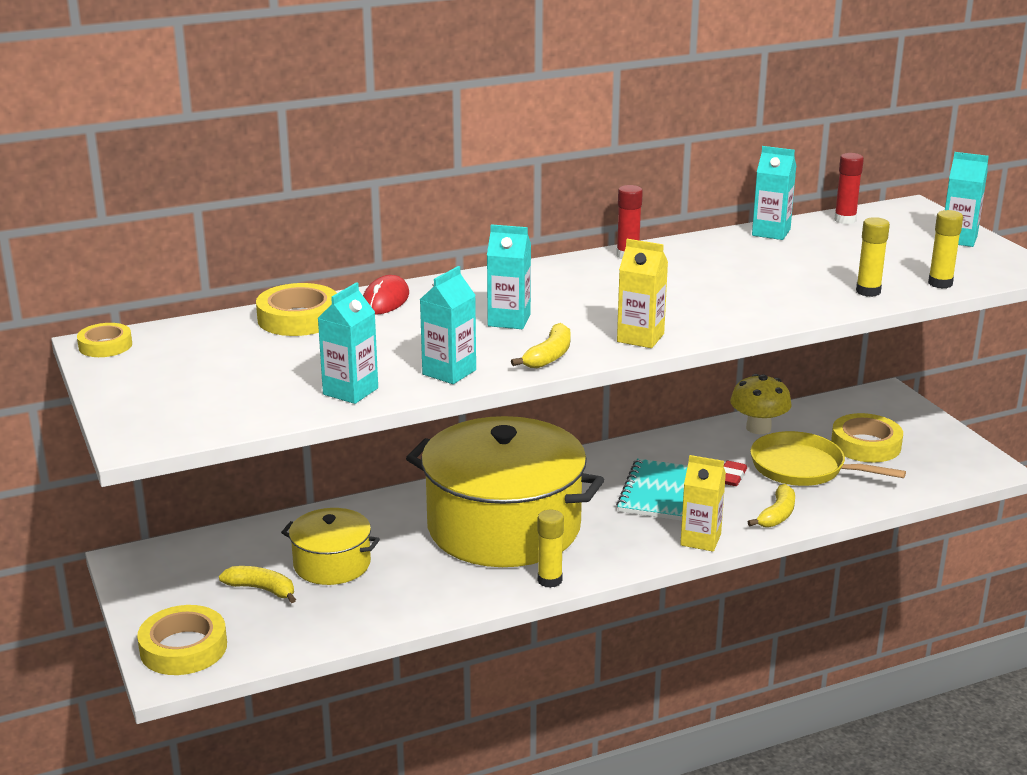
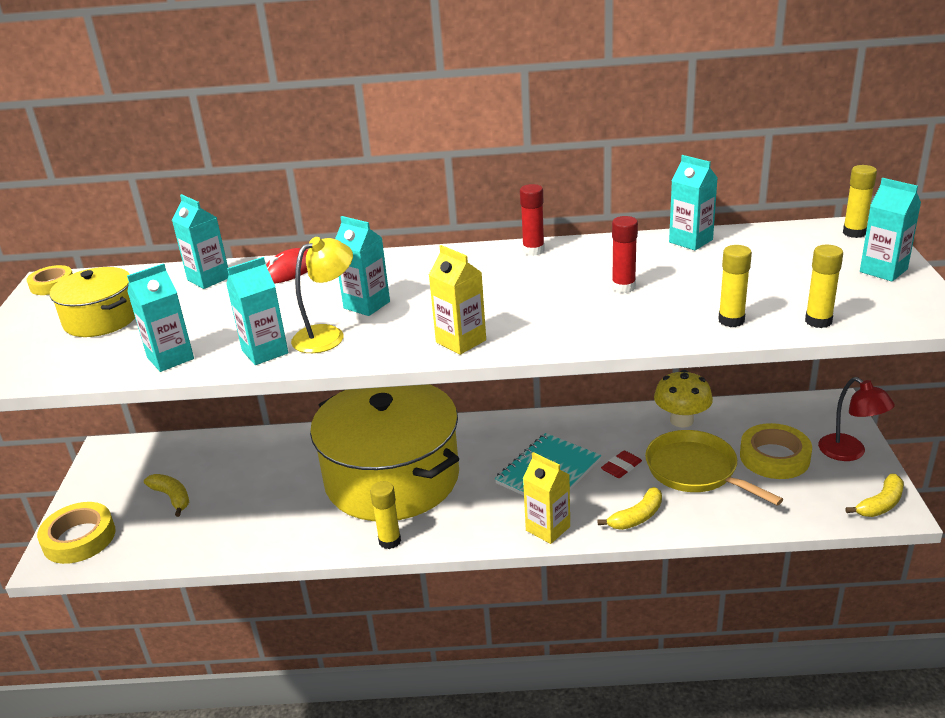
camera: 25 degrees right, 5 degrees up
(298, 318) = (208, 279): yellow tape -> turquoise carton
(332, 564) = (238, 485): yellow pot -> yellow pot (101, 319)
(498, 350) = (327, 335): none -> yellow lamp
(549, 356) = (362, 348): yellow banana -> yellow banana (880, 504)
(845, 220) = (778, 235): red glue stick -> red glue stick (623, 287)
(909, 212) = (854, 233): none -> yellow glue stick
(928, 430) = (849, 453): none -> red lamp

